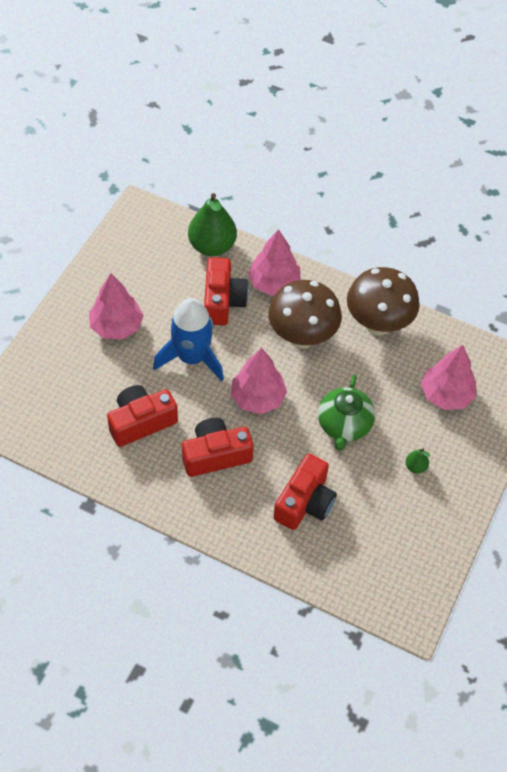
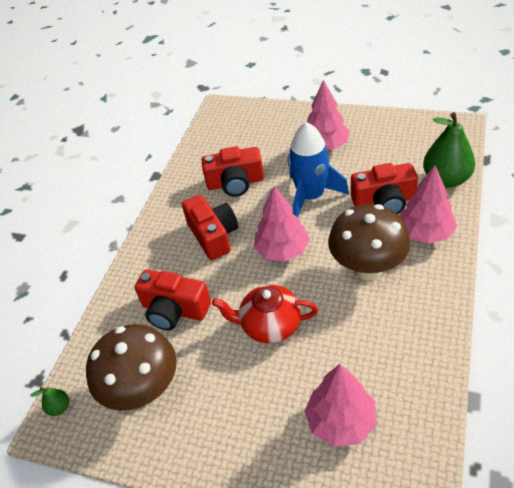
camera: 90 degrees right, 10 degrees down
(141, 422) = (235, 183): red camera -> red camera turned 120 degrees clockwise
(344, 425) = (270, 325): green teapot -> red teapot
(378, 324) = (415, 332): brown mushroom -> brown mushroom (144, 391)
(415, 467) = (233, 402): green pear -> green pear (59, 407)

